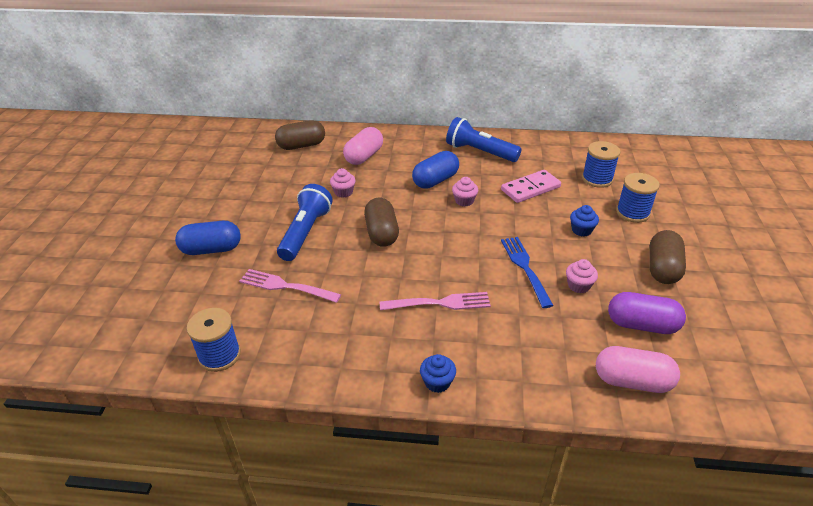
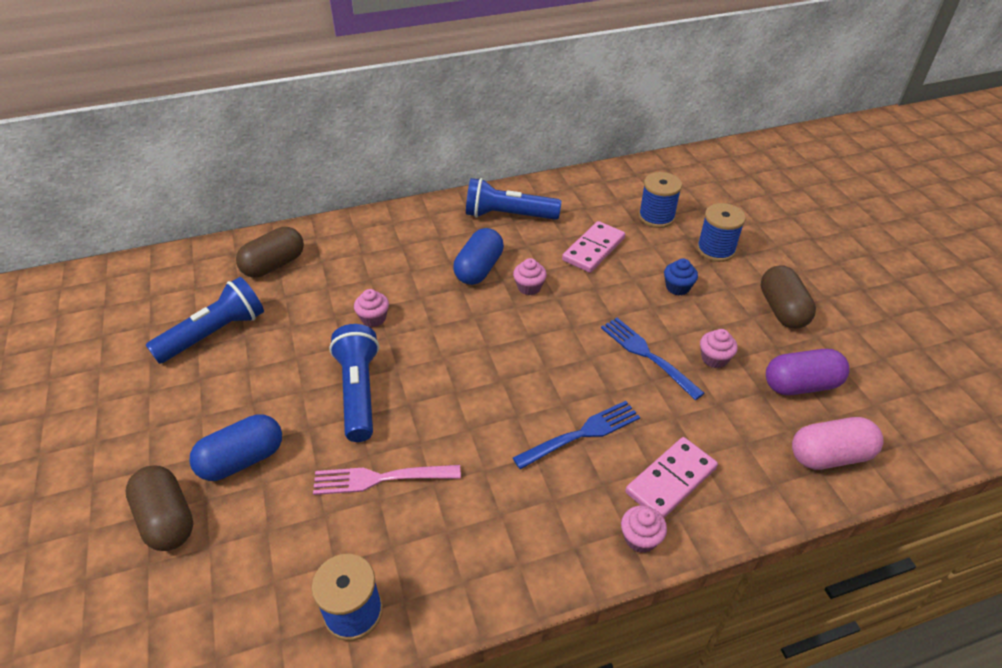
camera: 25 degrees left, 5 degrees up
(241, 175) = (215, 334): none -> blue flashlight
(364, 156) = (369, 259): pink capsule -> none
(381, 233) = (457, 362): brown capsule -> brown capsule (167, 519)
(437, 382) = (640, 538): blue cupcake -> pink cupcake
(439, 303) = (581, 434): pink fork -> blue fork
(486, 354) = (671, 480): none -> pink domino

